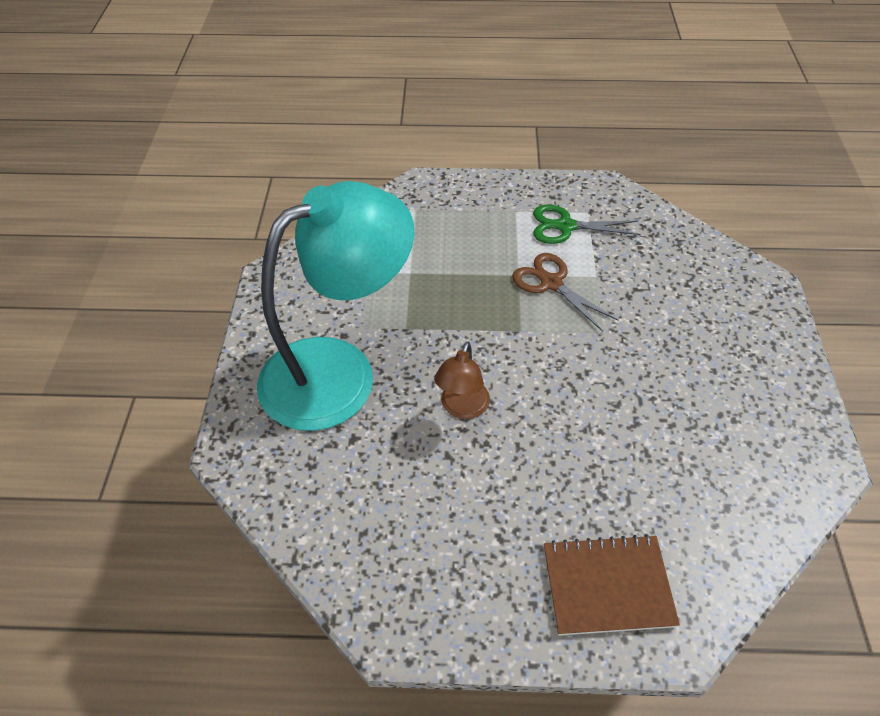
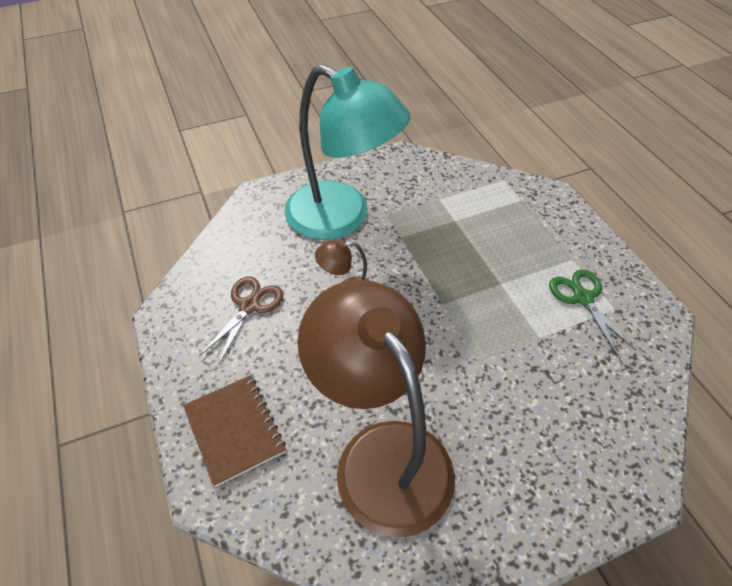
camera: 65 degrees right, 0 degrees up
(551, 283) = (507, 308): brown scissors -> brown scissors (249, 306)
(681, 452) = (381, 453): none -> brown lamp

